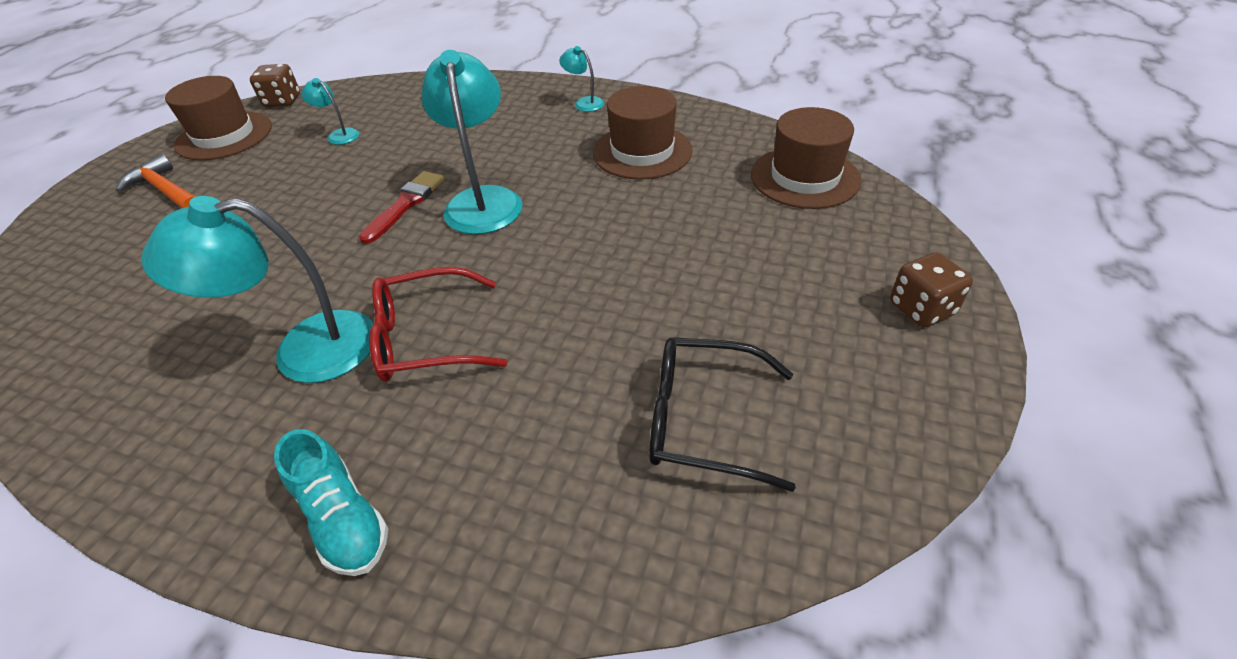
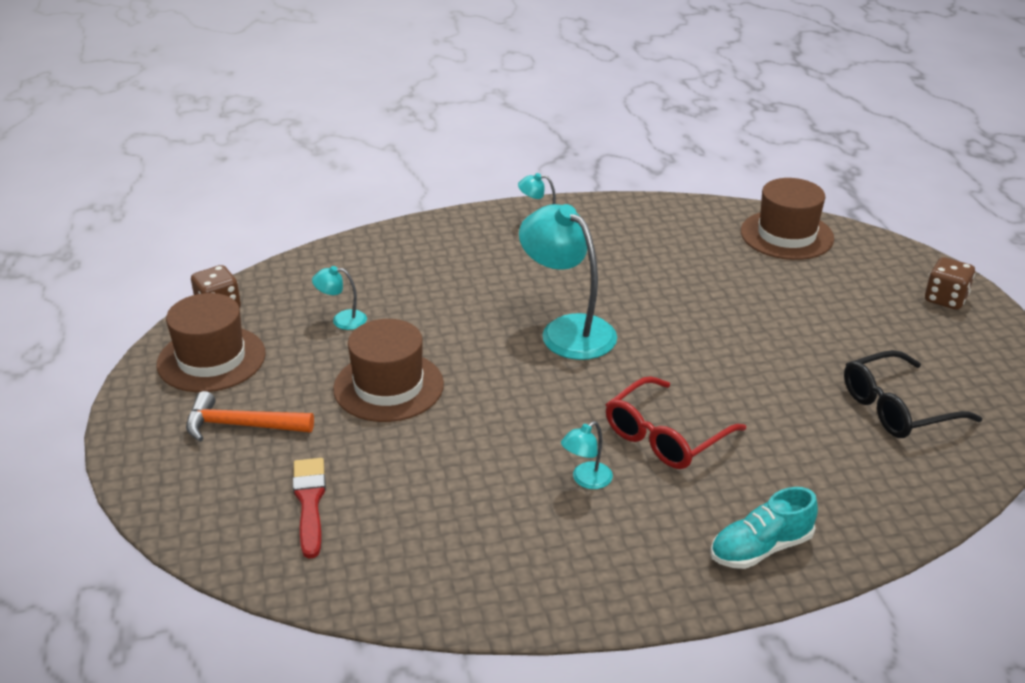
camera: 35 degrees left, 10 degrees down
(304, 350) = (586, 480): turquoise lamp -> turquoise lamp, size x0.46
(343, 518) = (760, 548): turquoise shoe -> turquoise shoe turned 135 degrees clockwise
(405, 205) = (505, 356): red brush -> red brush (310, 503)
(642, 151) = (644, 251): brown hat -> brown hat (388, 386)

